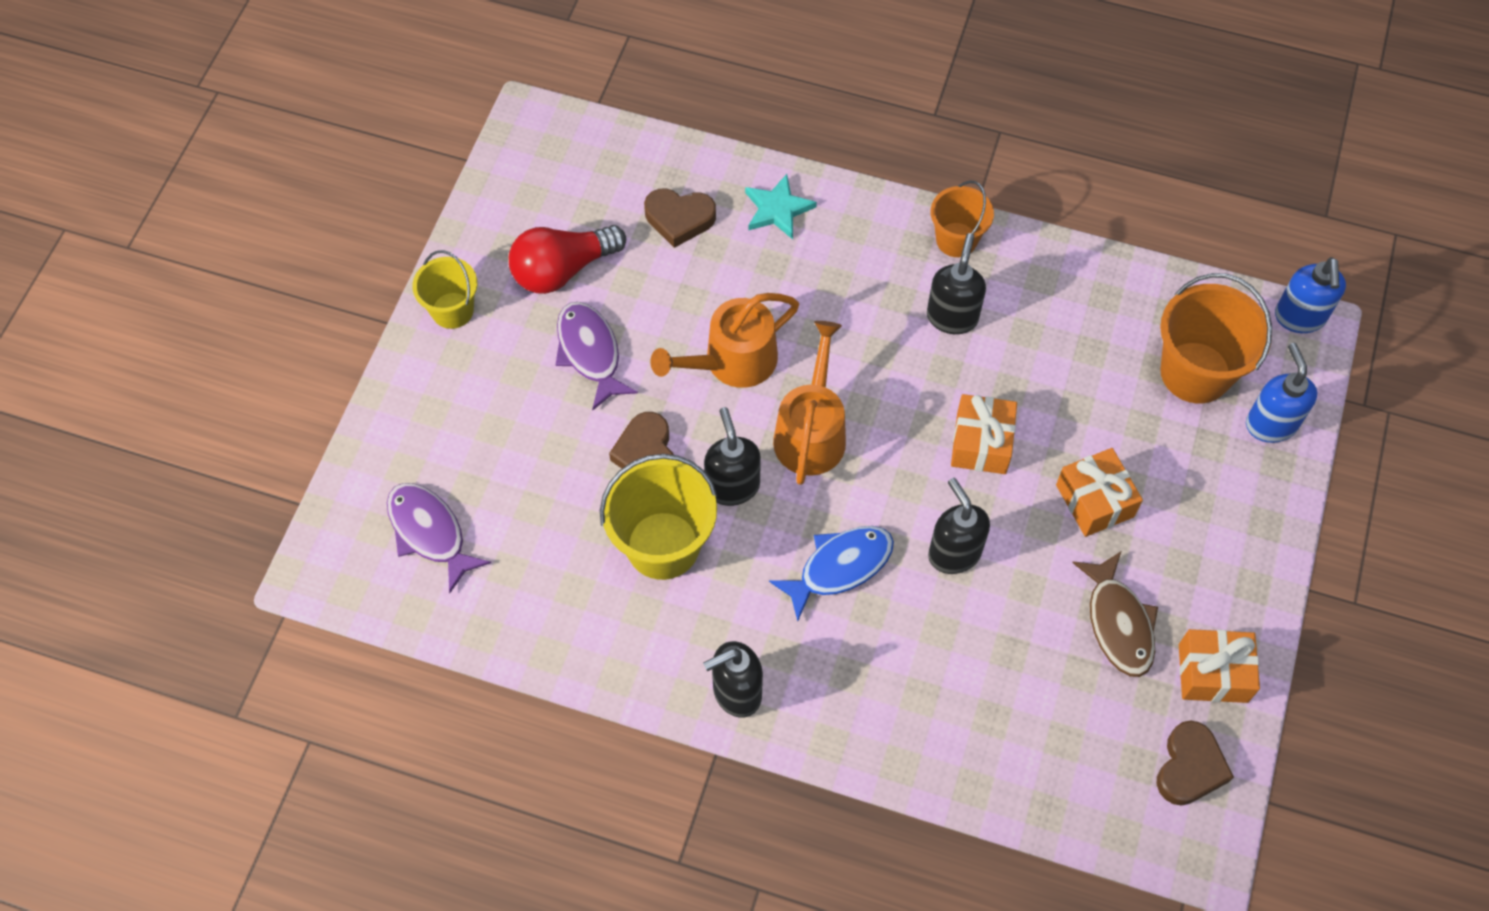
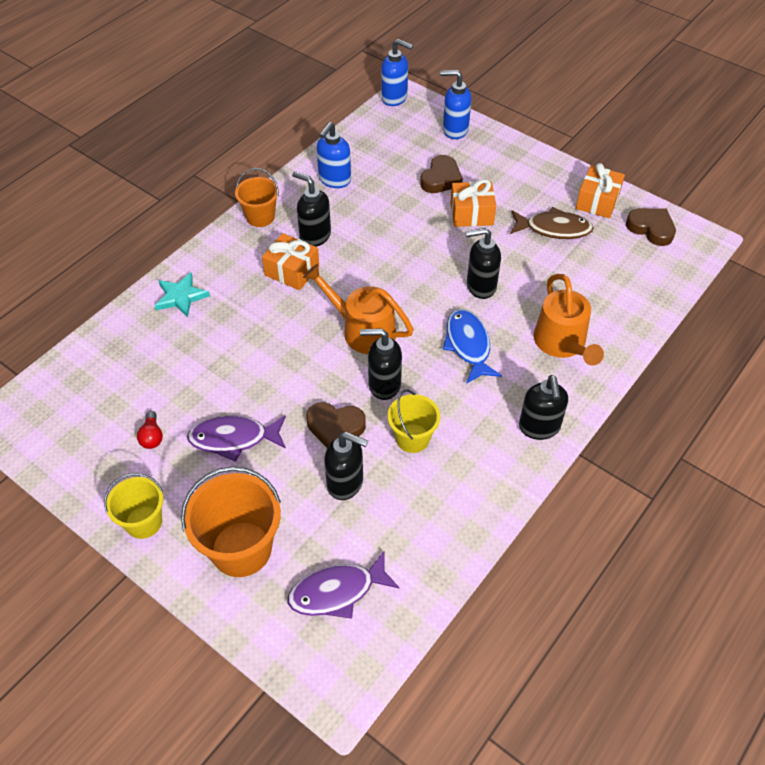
camera: 70 degrees left, 10 degrees down
(563, 270) = (152, 436): red light bulb -> red light bulb, size x0.46
(571, 493) = (346, 483): none -> black soap dispenser
(663, 545) = (412, 438): yellow bucket -> yellow bucket, size x0.61
(679, 219) = (153, 353): brown heart -> brown heart (441, 179)
(732, 362) = (287, 357): orange watering can -> orange watering can (562, 343)
(981, 443) = (410, 250): orange gift -> orange gift (292, 271)
(1073, 301) = (334, 180): none -> blue soap dispenser
(1195, 372) = (408, 147): orange bucket -> orange bucket (241, 549)

